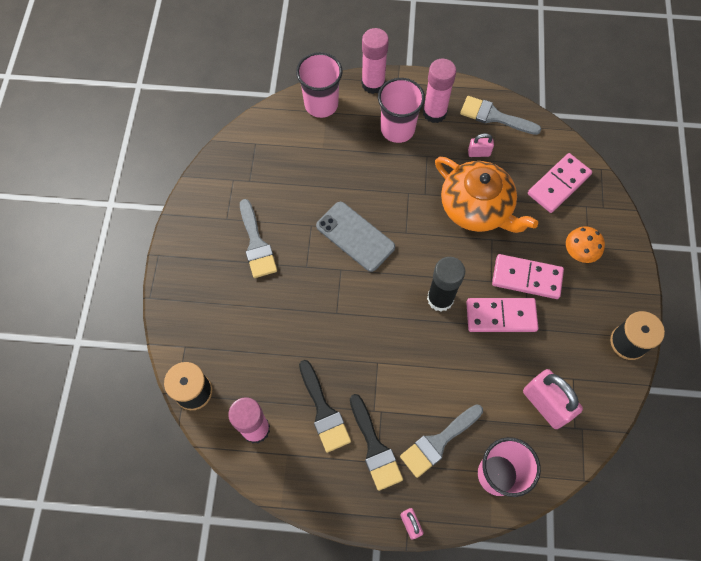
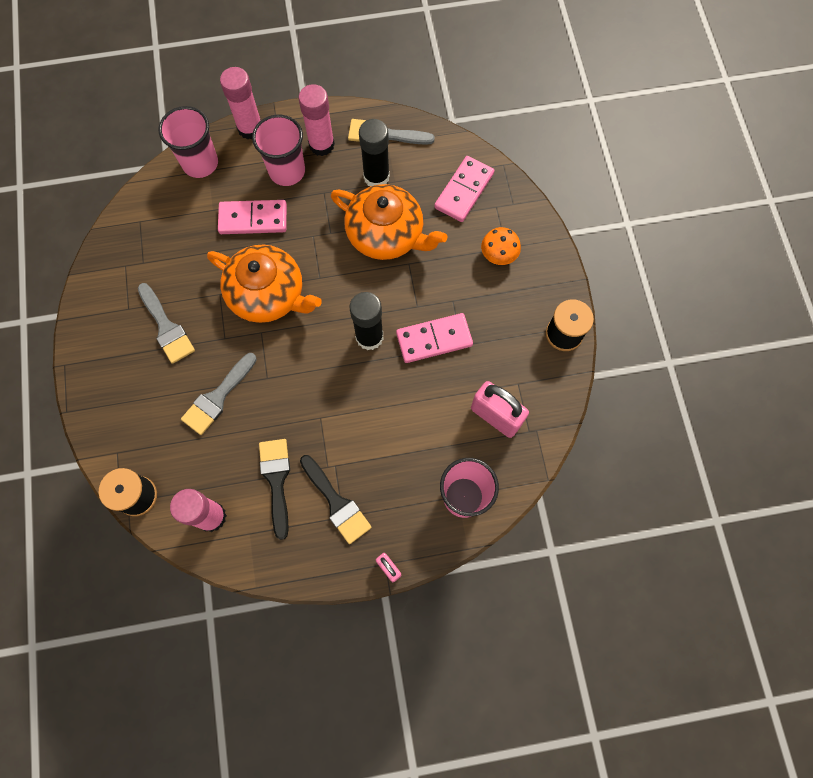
camera: 15 degrees left, 5 degrees up
(323, 411) = (276, 480): black brush -> black brush turned 150 degrees counterclockwise
(355, 236) = (268, 294): grey phone -> orange teapot
(438, 442) = (398, 481): grey brush -> grey brush (217, 397)
(479, 153) = (376, 177): pink padlock -> black glue stick
(527, 278) = (451, 294): pink domino -> pink domino (253, 219)

